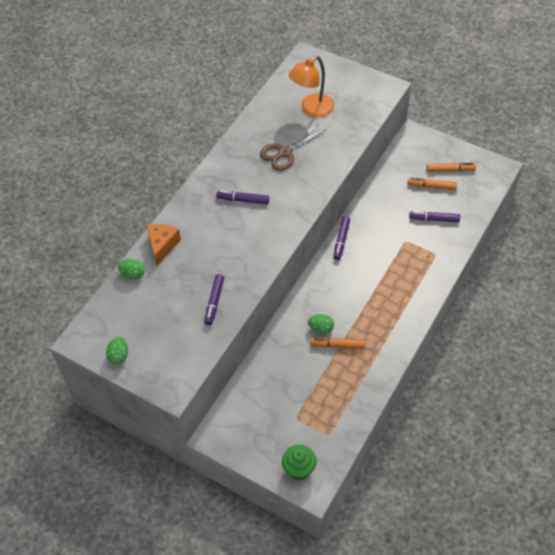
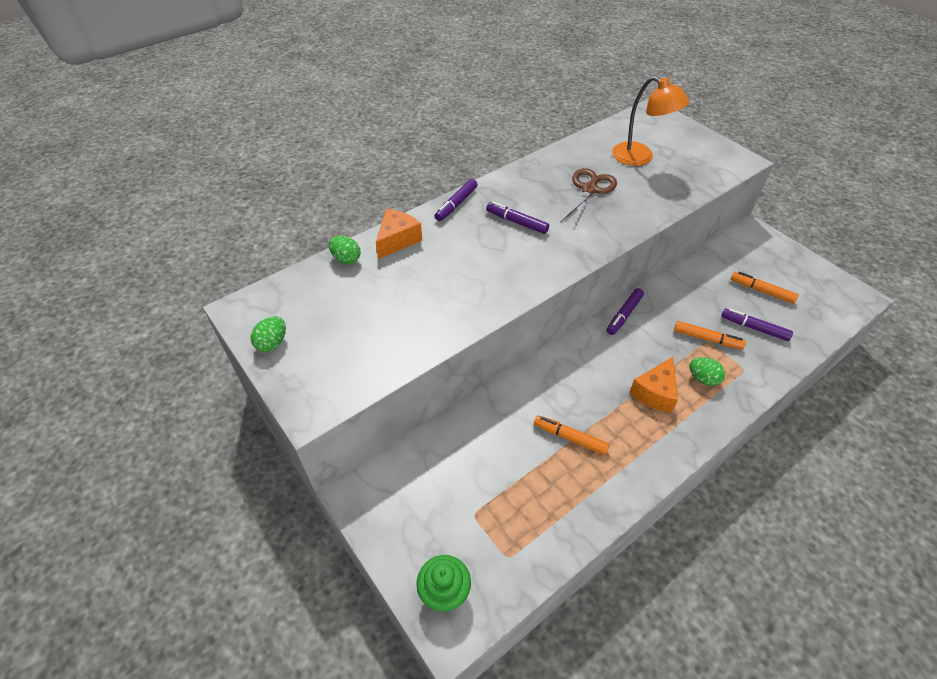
camera: 20 degrees right, 5 degrees down
(214, 302) = (424, 320): purple marker -> purple marker (456, 204)
(284, 152) = (589, 189): brown scissors -> brown scissors turned 135 degrees clockwise
(312, 109) = (640, 158): orange lamp -> orange lamp turned 120 degrees counterclockwise
(321, 329) = (556, 409): green egg -> green egg (703, 379)
(382, 293) = (655, 392): none -> orange cheese
(450, 170) = (791, 280): orange marker -> orange marker (707, 339)

